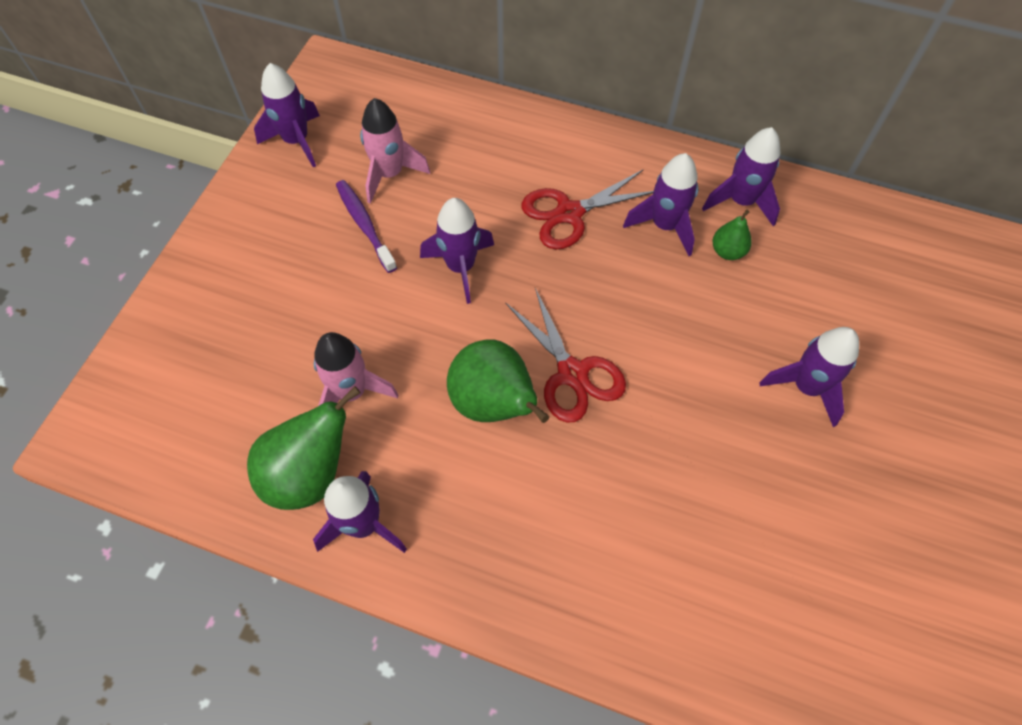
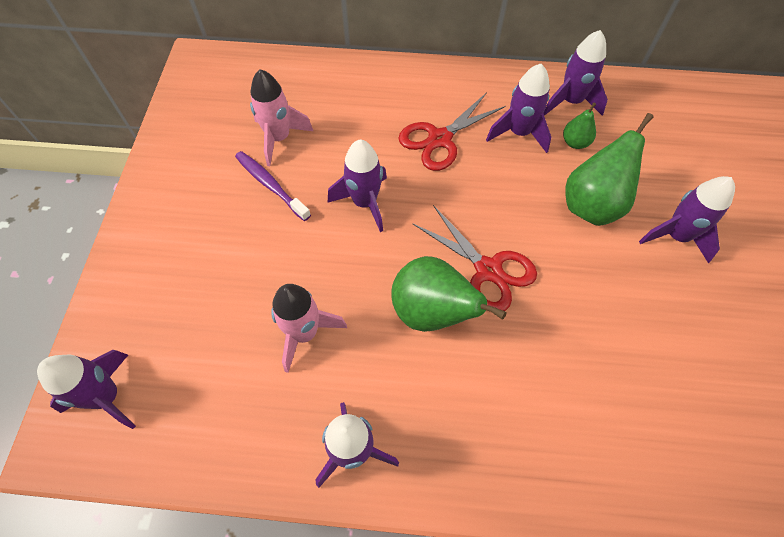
camera: 15 degrees left, 0 degrees up
(296, 141) = (189, 127): purple rocket -> purple rocket (107, 396)
(310, 474) = (290, 417): green pear -> green pear (592, 205)

